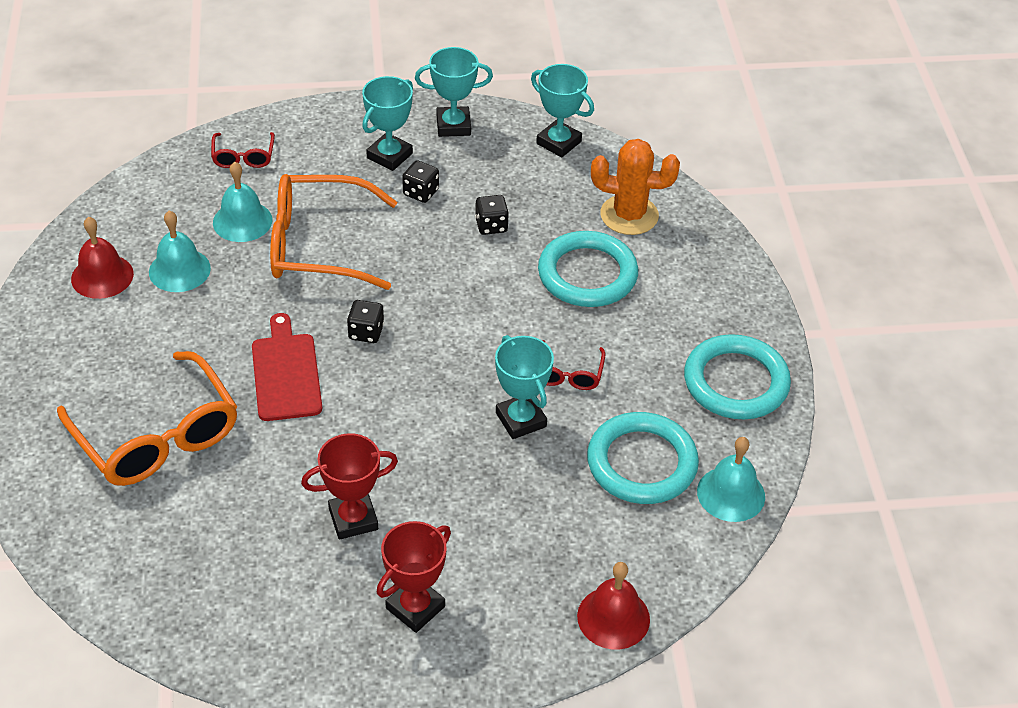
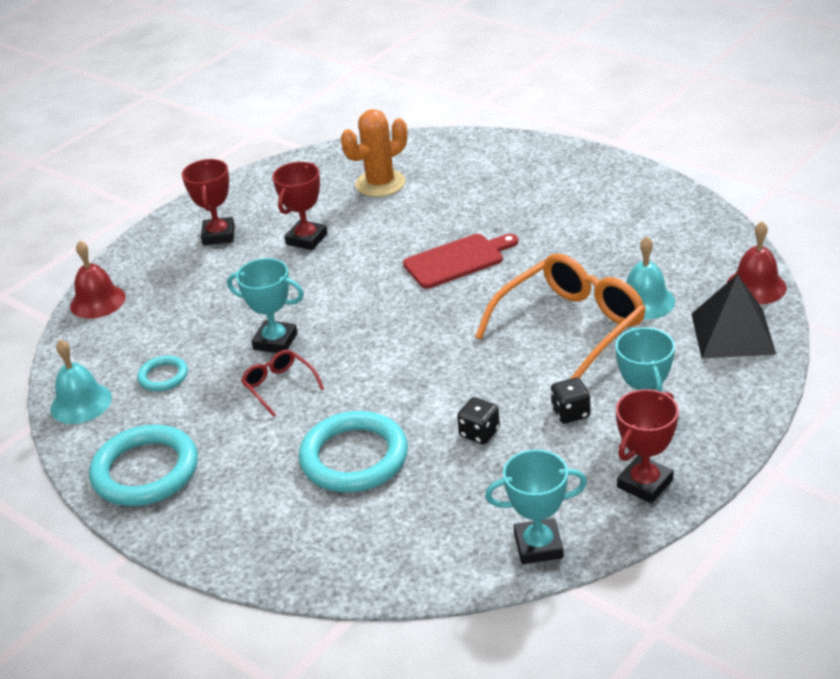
camera: 140 degrees right, 10 degrees down
(102, 276) = (654, 219): red bell -> red bell (756, 286)
(157, 436) = (472, 194): orange glasses -> none
(179, 270) = (621, 253): turquoise bell -> none
(243, 156) = (732, 333): red glasses -> black pyramid
(286, 373) = (457, 260): red cutting board -> red cutting board turned 60 degrees counterclockwise
(366, 332) = (448, 310): black dice -> none
(453, 125) = (645, 484): turquoise trophy -> red trophy
(629, 215) = (385, 531): orange cactus -> orange cactus (380, 184)
(641, 463) = (163, 376): turquoise ring -> turquoise ring, size x0.51

